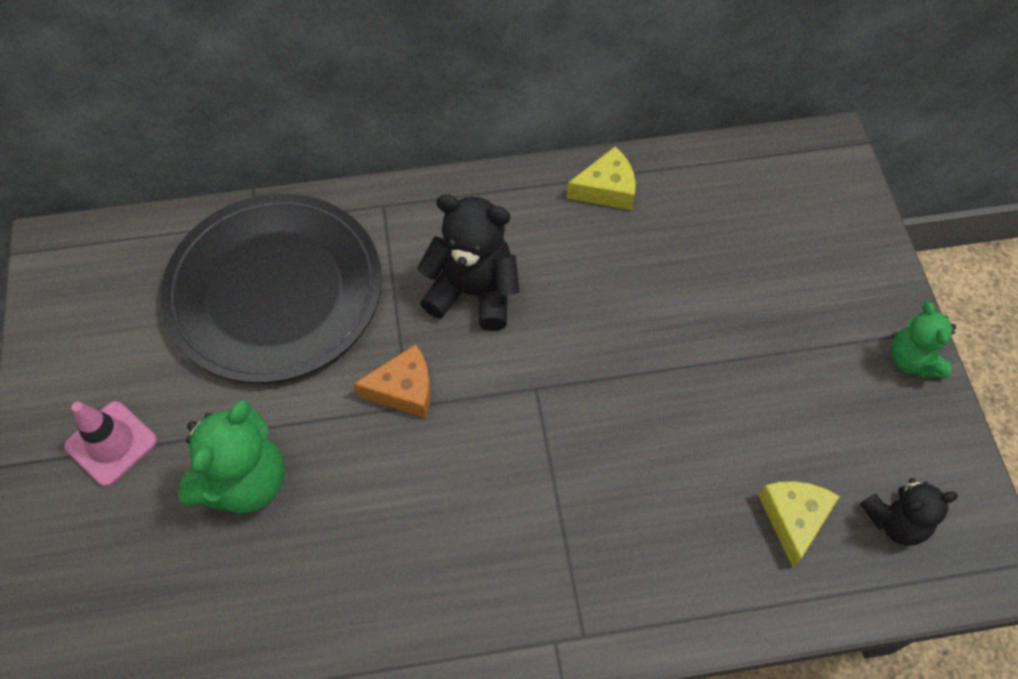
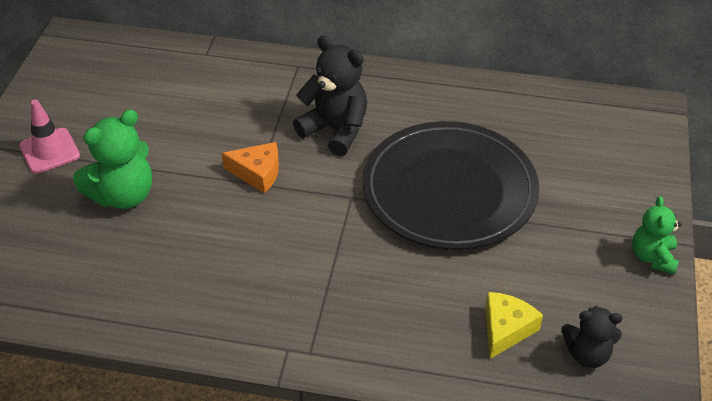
camera: 20 degrees right, 15 degrees down
(275, 292) = (199, 96): black plate -> black plate (449, 190)
(606, 189) = (463, 94): yellow cheese -> none

